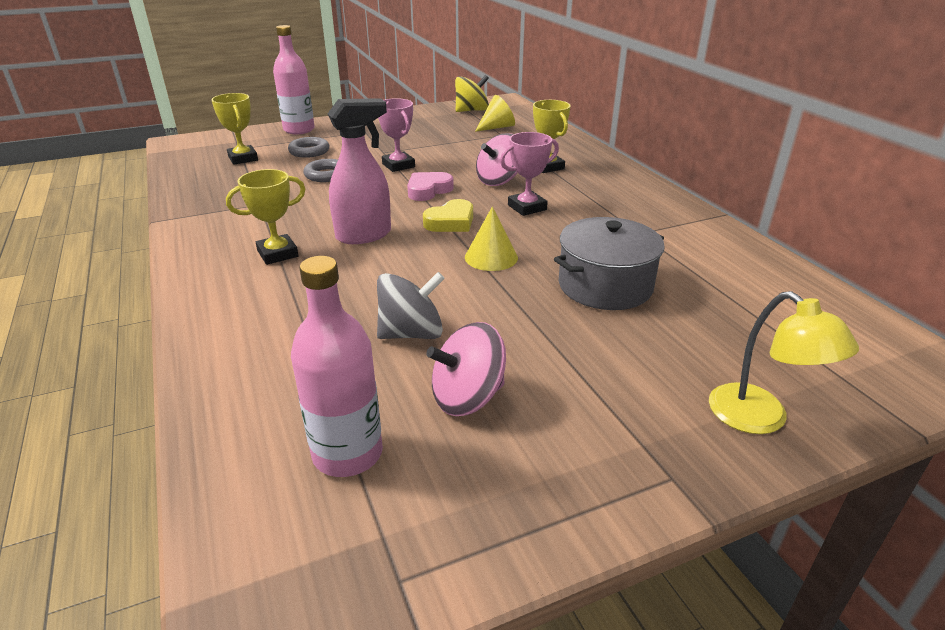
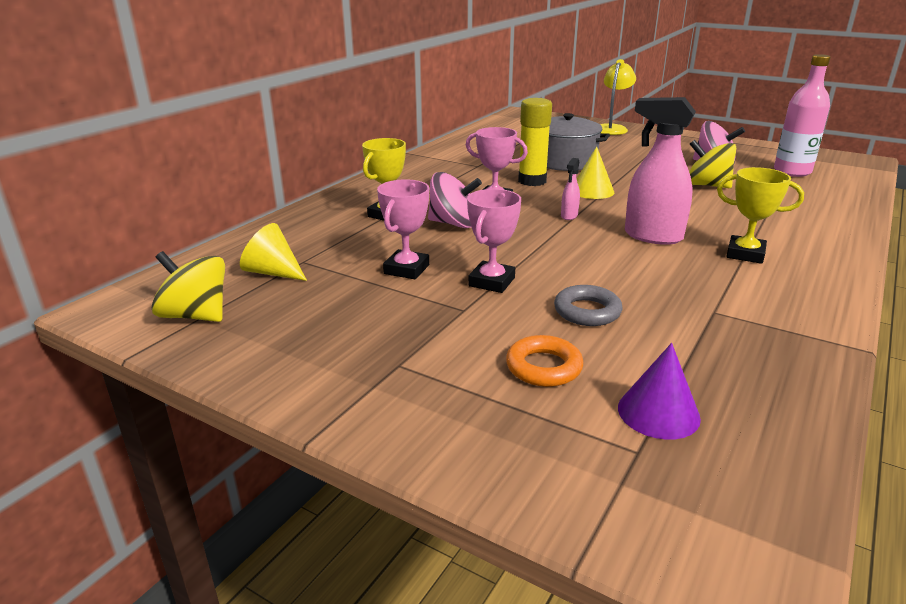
camera: 125 degrees left, 5 degrees down
(243, 158) = (658, 412): yellow trophy -> purple cone
(299, 130) = (472, 441): pink bottle -> none
(309, 151) = (543, 367): grey ring -> orange ring
(411, 333) = (706, 185): grey spinning top -> yellow spinning top
(428, 190) = (527, 244): pink heart -> none
(450, 152) = (406, 269): none -> pink trophy
(451, 222) = (569, 216): yellow heart -> pink spray bottle
(556, 240) = (532, 181): none -> yellow glue stick

